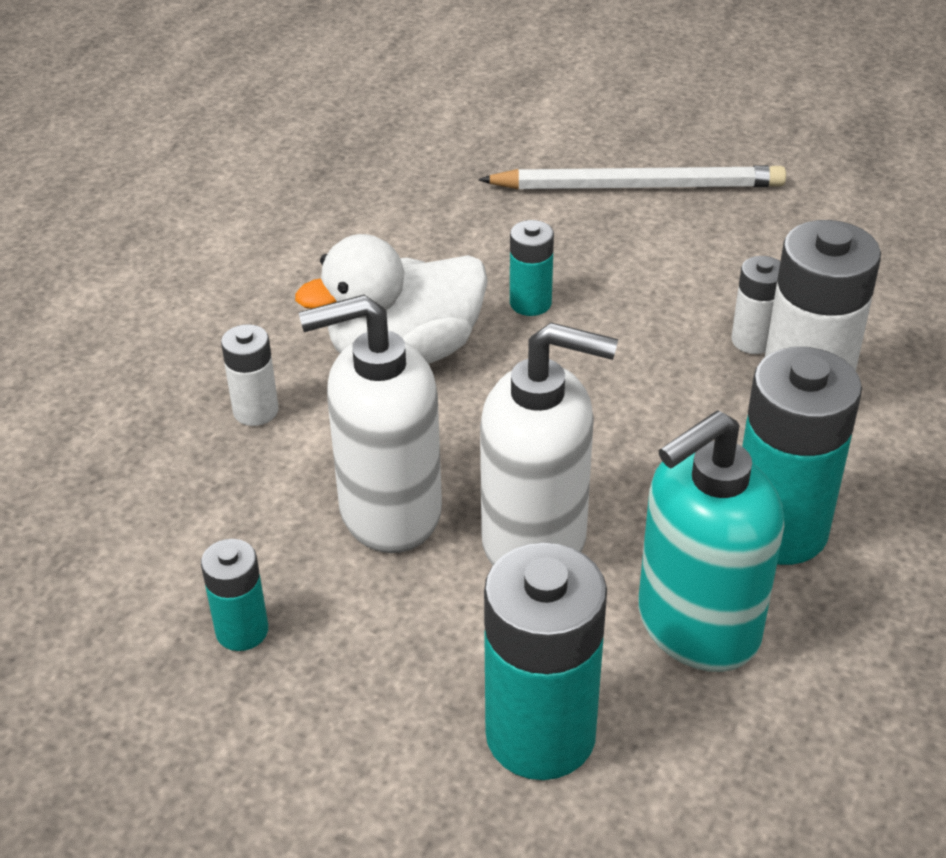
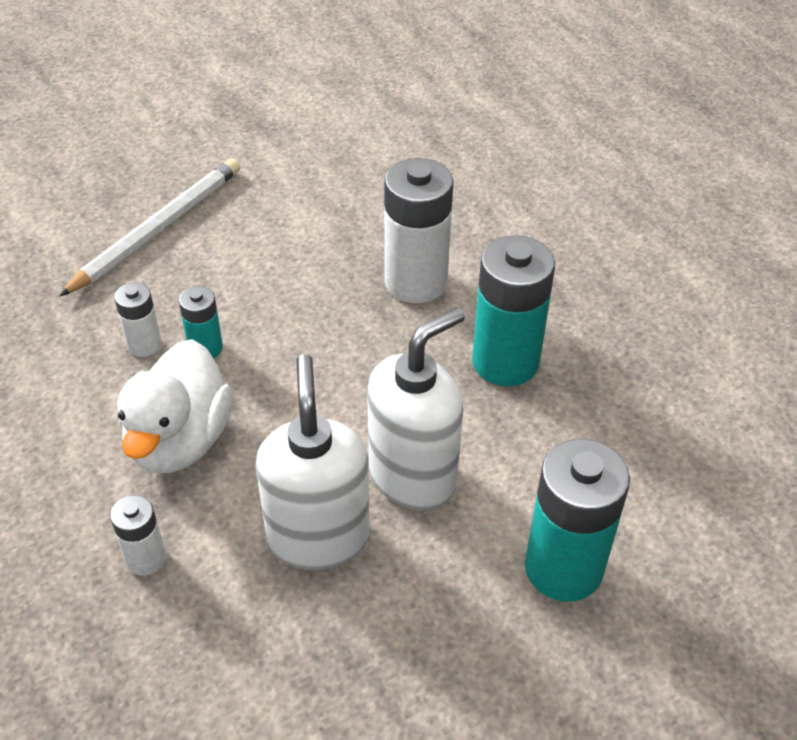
camera: 55 degrees left, 5 degrees up
(242, 631) = (349, 684): turquoise battery -> none
(389, 511) = (318, 537): white soap dispenser -> white soap dispenser turned 150 degrees clockwise
(697, 626) = (543, 444): turquoise soap dispenser -> none
(753, 340) = (351, 272): white battery -> white battery (144, 344)

